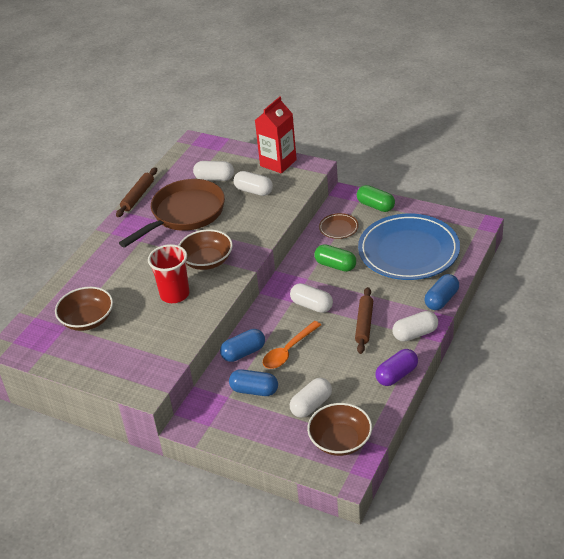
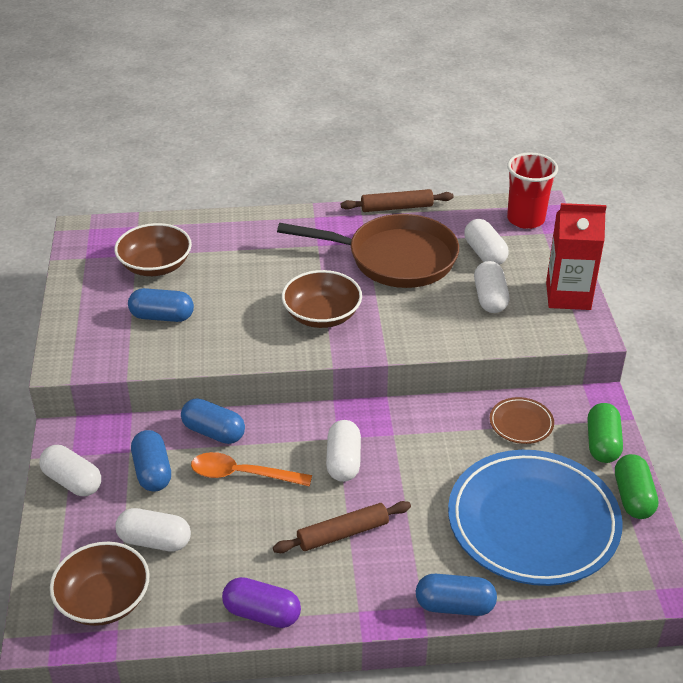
camera: 55 degrees right, 0 degrees up
(143, 331) = (162, 317): none -> blue capsule
(174, 294) = (241, 314): red cup -> red cup (525, 219)
(335, 265) = (440, 452): green capsule -> green capsule (633, 497)
(415, 334) = (359, 602): white capsule -> white capsule (72, 481)

